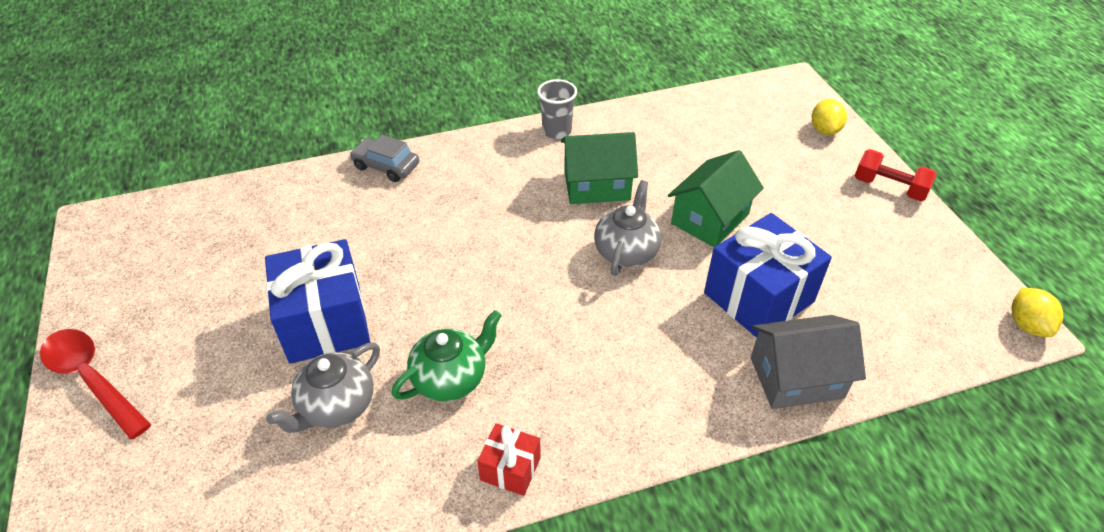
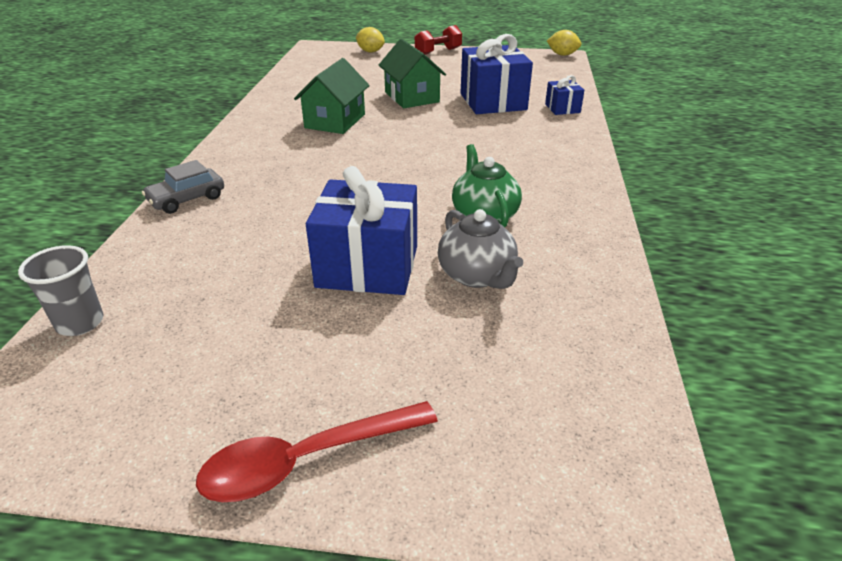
camera: 65 degrees left, 10 degrees down
(510, 468) = (585, 208): red gift -> none
(557, 131) = (253, 121): grey cup -> grey cup (80, 323)
(626, 251) = (414, 127): grey teapot -> none
(796, 377) = (562, 108): grey house -> blue gift

